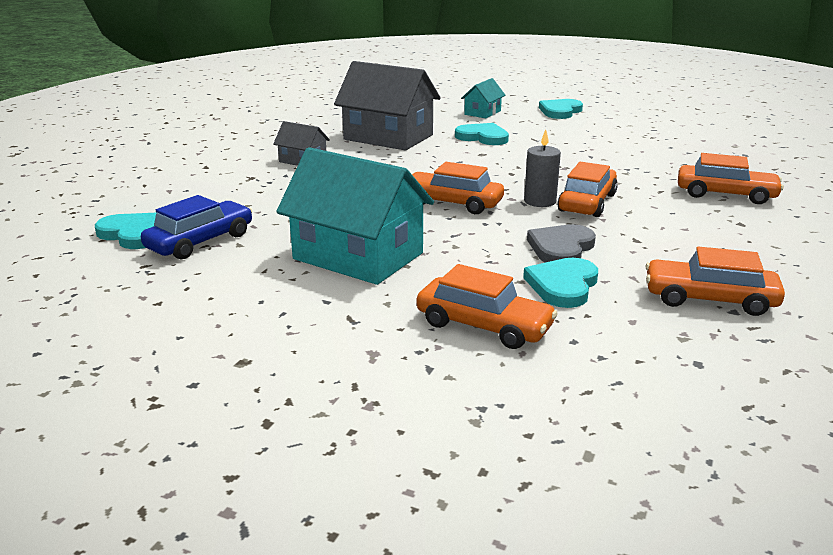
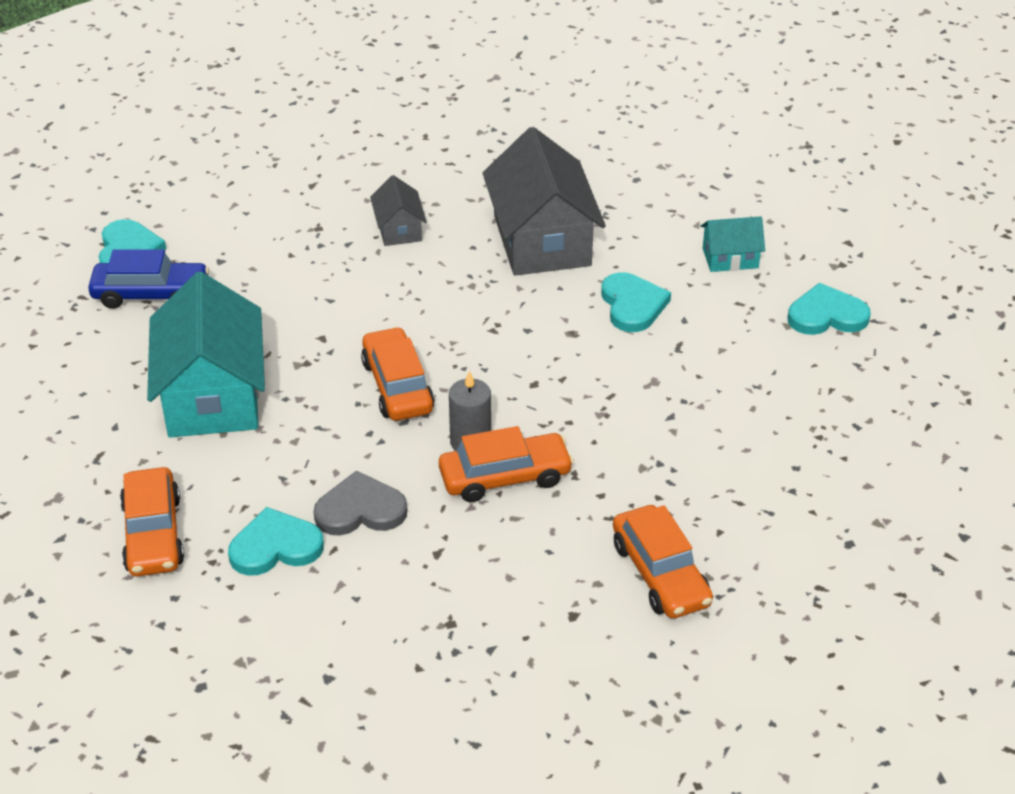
camera: 50 degrees right, 15 degrees up
(709, 299) = (339, 653): orange car -> none

